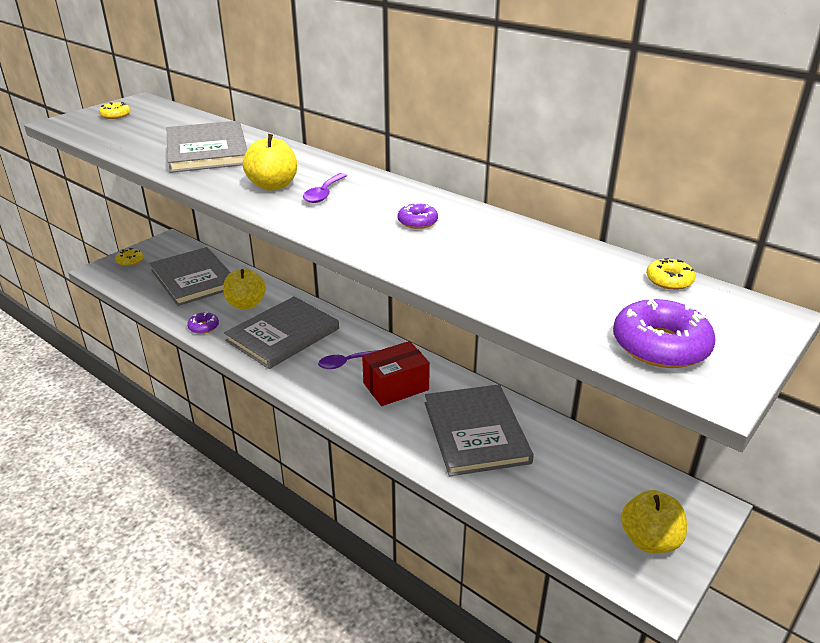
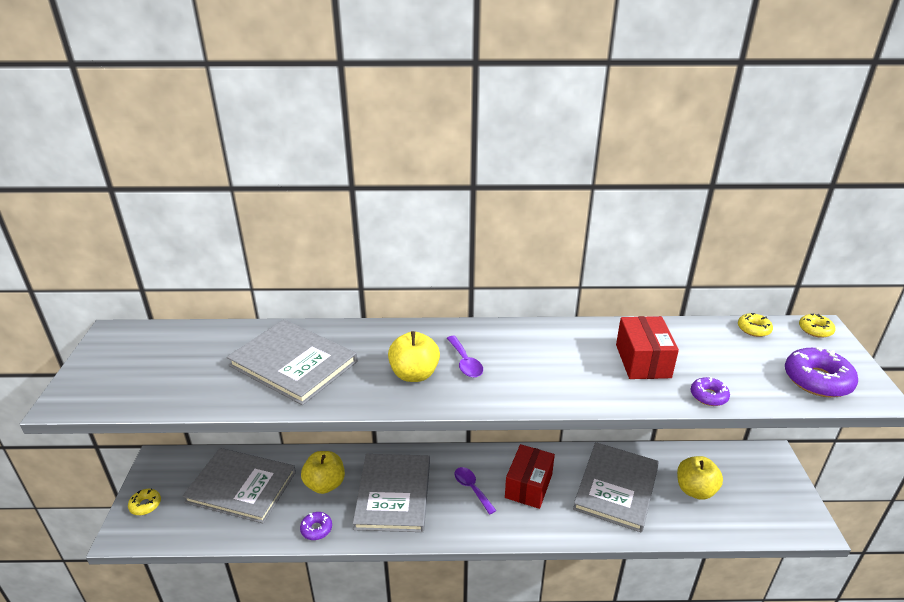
camera: 40 degrees left, 0 degrees up
(115, 115) = (119, 363): yellow donut -> yellow donut (815, 330)
(346, 363) = (472, 488): purple spoon -> purple spoon turned 120 degrees clockwise
(417, 222) = (567, 356): purple donut -> purple donut (708, 396)
(475, 432) = (616, 488): grey book -> grey book turned 75 degrees clockwise
(483, 252) = (643, 361): none -> red box
(649, 540) = (776, 497): yellow apple -> yellow apple (695, 490)

